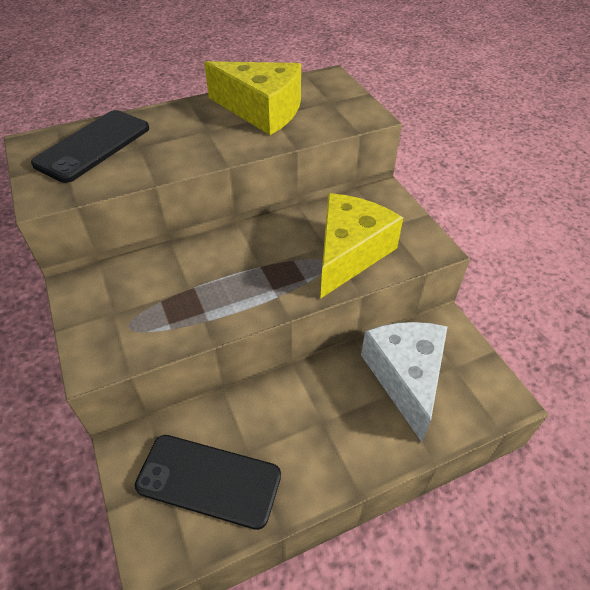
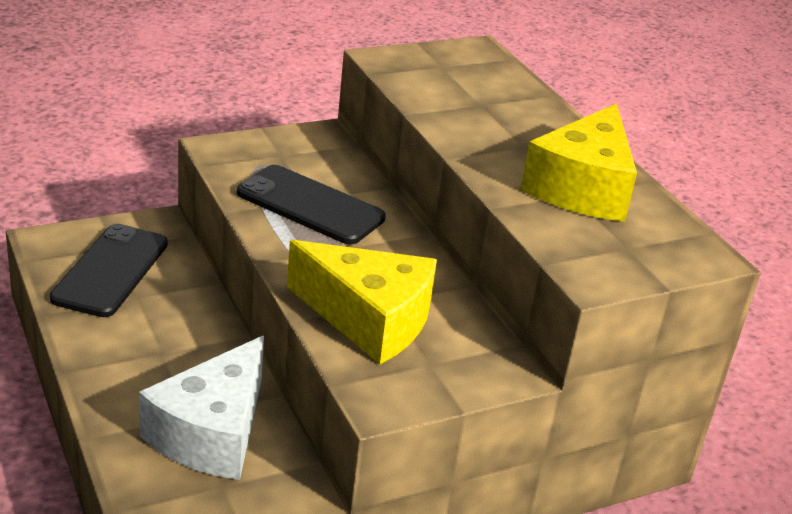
camera: 85 degrees right, 15 degrees down
(93, 146) = (476, 79): black phone -> black phone (310, 205)
(405, 377) = (212, 432): white cheese -> white cheese turned 120 degrees clockwise

